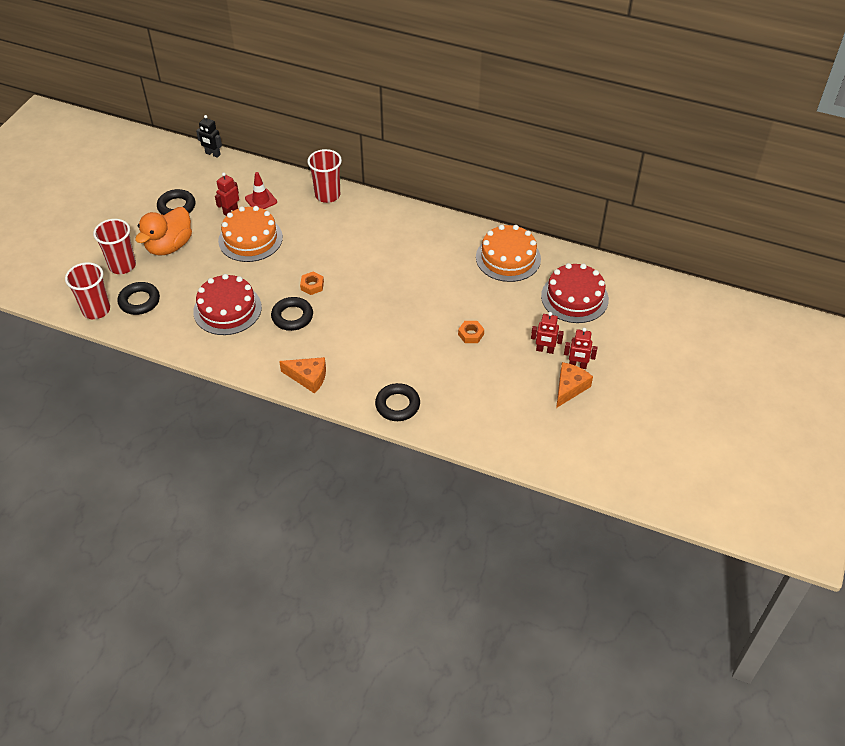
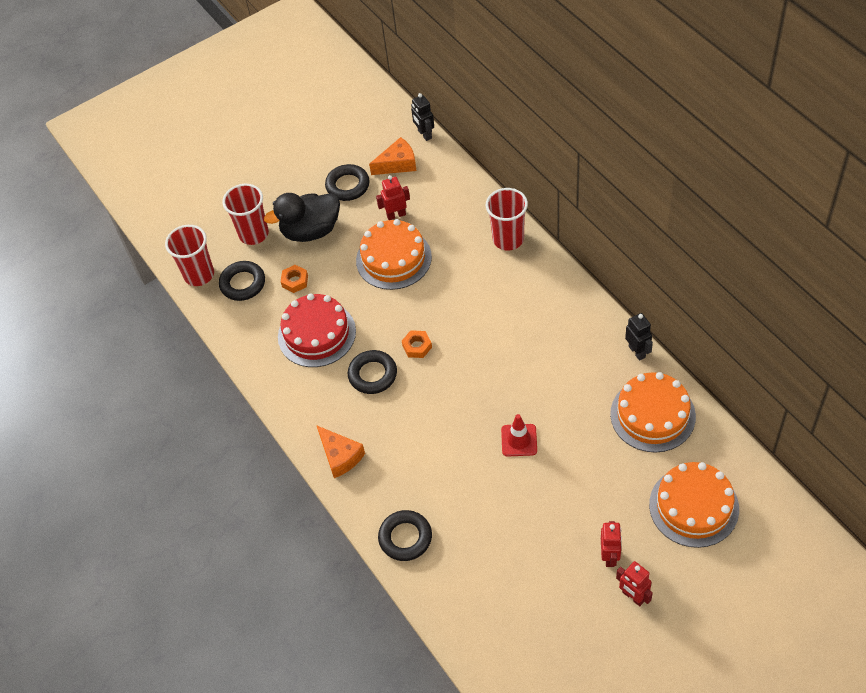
camera: 40 degrees right, 5 degrees up
(169, 246) = (311, 231): orange duck -> black duck
(261, 200) = (435, 215): red traffic cone -> red traffic cone (519, 440)
(469, 226) = (637, 351): none -> black robot
(471, 334) = (541, 492): orange nut -> orange nut (295, 281)
(545, 350) = (610, 556): red robot -> red robot turned 135 degrees counterclockwise
(569, 388) = (603, 620): orange cheese -> orange cheese (398, 164)
(574, 298) = (693, 506): red cake -> orange cake

